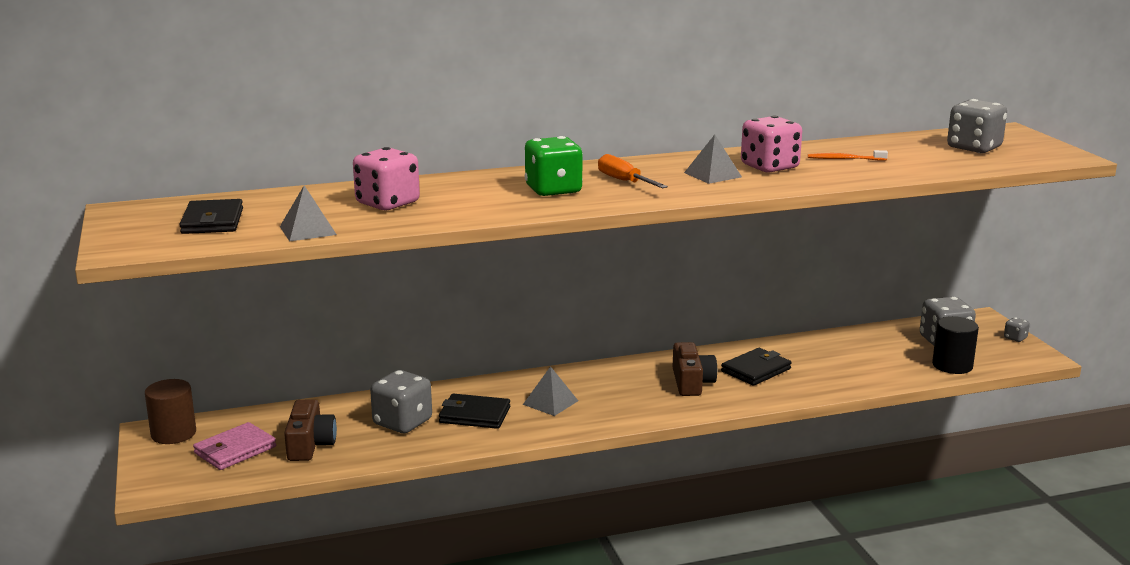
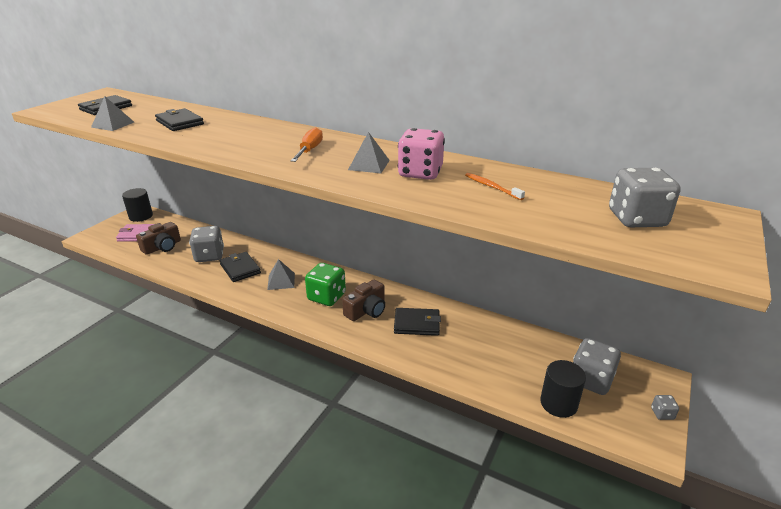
camera: 45 degrees right, 10 degrees up
(173, 433) = (141, 216): brown cylinder -> black cylinder
(387, 203) = (179, 122): pink dice -> black wallet
(553, 190) = (261, 142): green dice -> green dice (326, 297)

